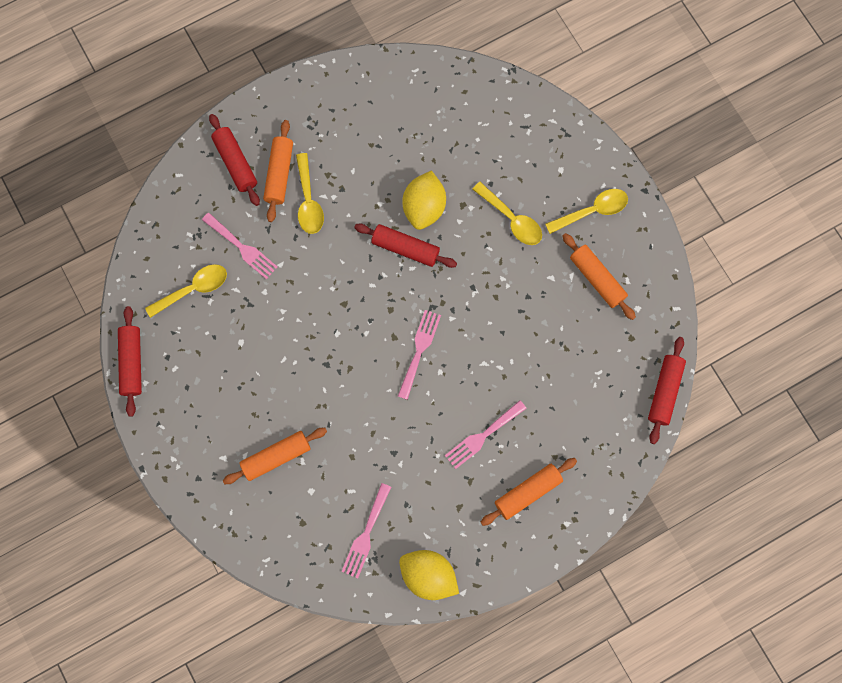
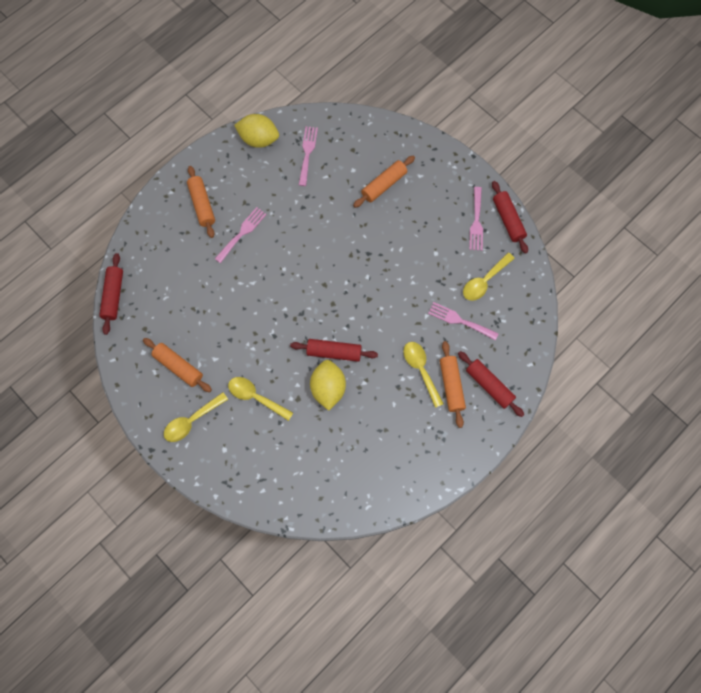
camera: 165 degrees right, 5 degrees down
(419, 350) = (303, 280): pink fork -> pink fork (476, 222)
(527, 492) = (202, 205): orange rolling pin -> orange rolling pin turned 60 degrees counterclockwise

